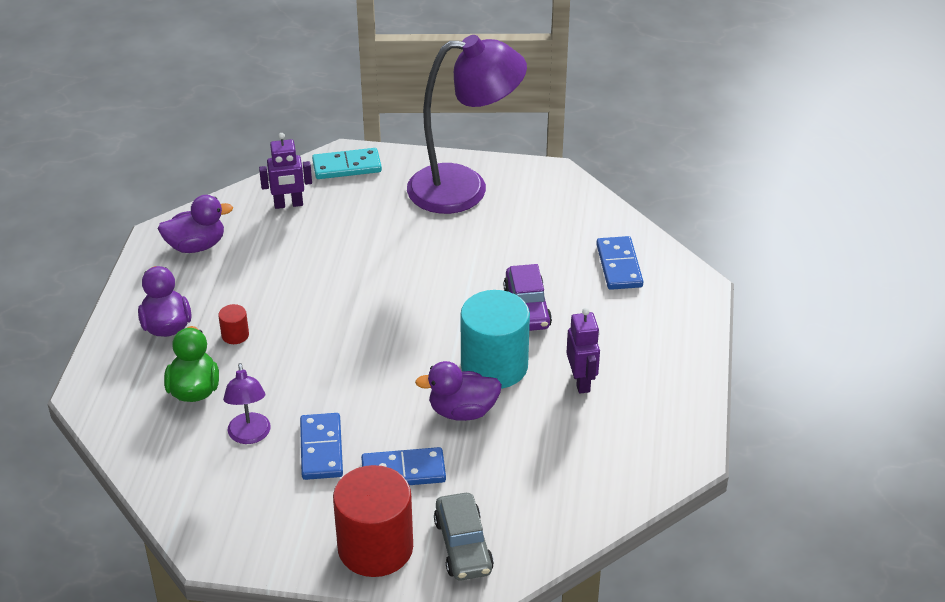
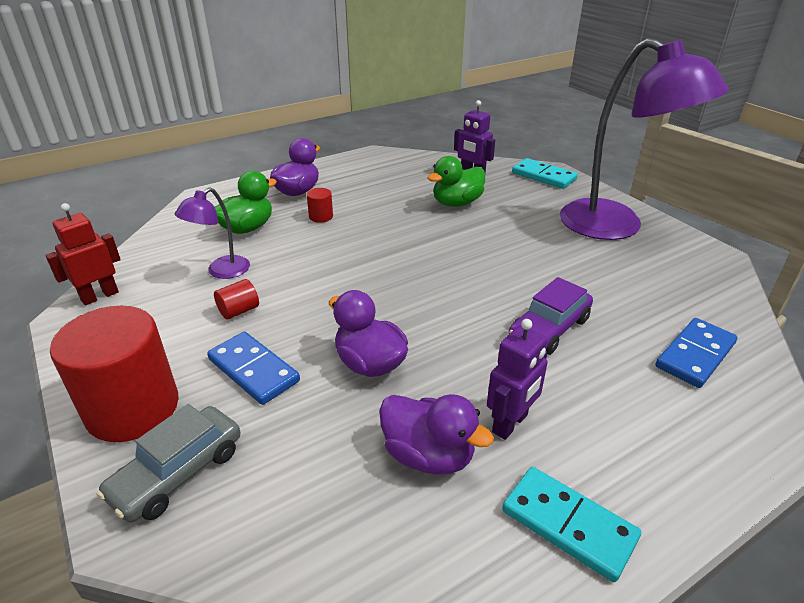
camera: 50 degrees right, 5 degrees down
(196, 246) = (384, 167): purple duck -> purple duck (428, 455)
(197, 523) = (100, 296): none -> red robot
(321, 244) = (456, 203): none -> green duck
(321, 449) = (239, 311): blue domino -> red cylinder
(494, 366) = (451, 351): turquoise cylinder -> none
(663, 407) = (568, 524): none -> turquoise domino

